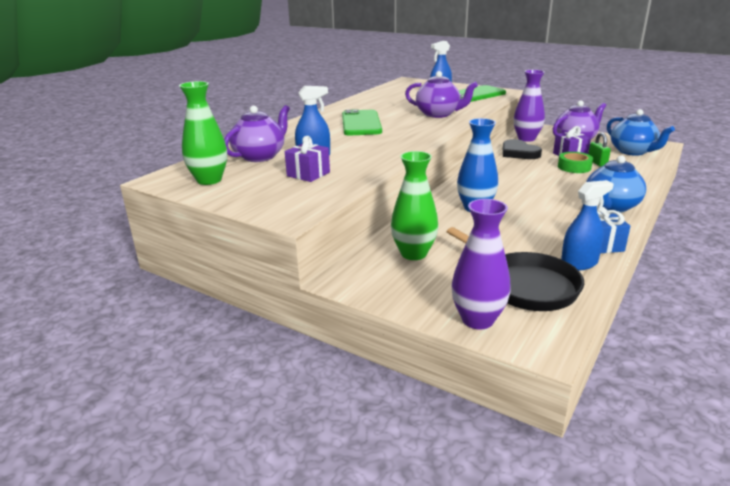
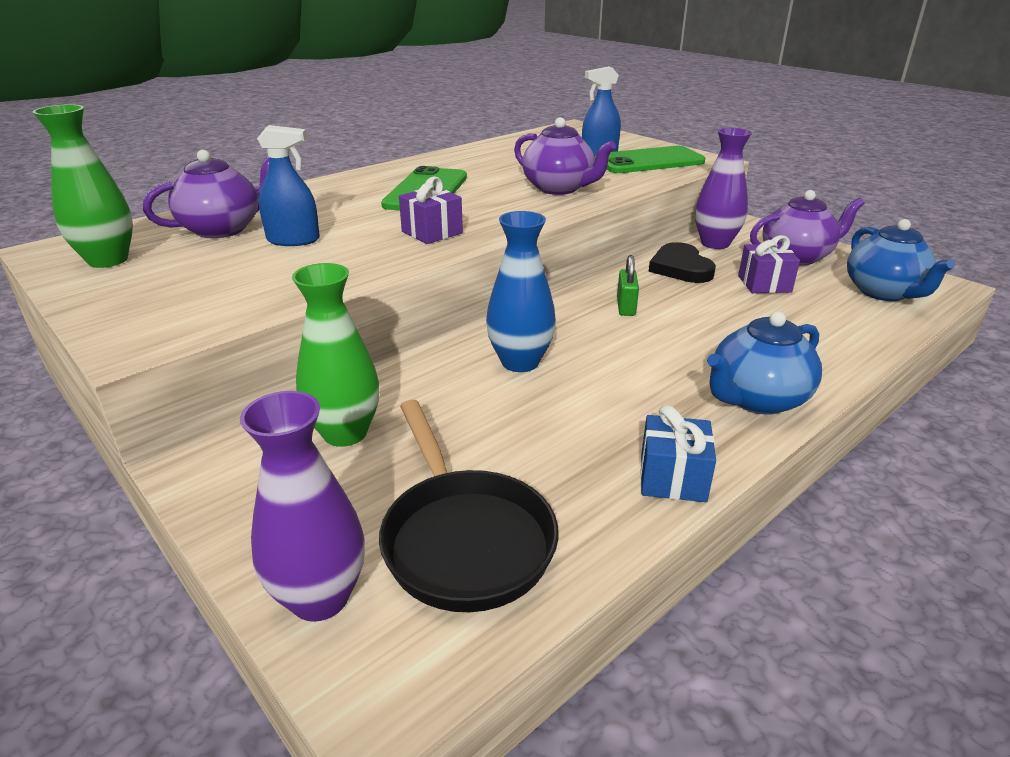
camera: 15 degrees right, 5 degrees up
(308, 174) = (249, 270): purple gift -> purple gift (432, 232)
(574, 167) = (753, 308): green tape -> none
(579, 263) = (600, 512): blue spray bottle -> none
(597, 162) = (801, 305): green padlock -> green padlock (626, 307)

